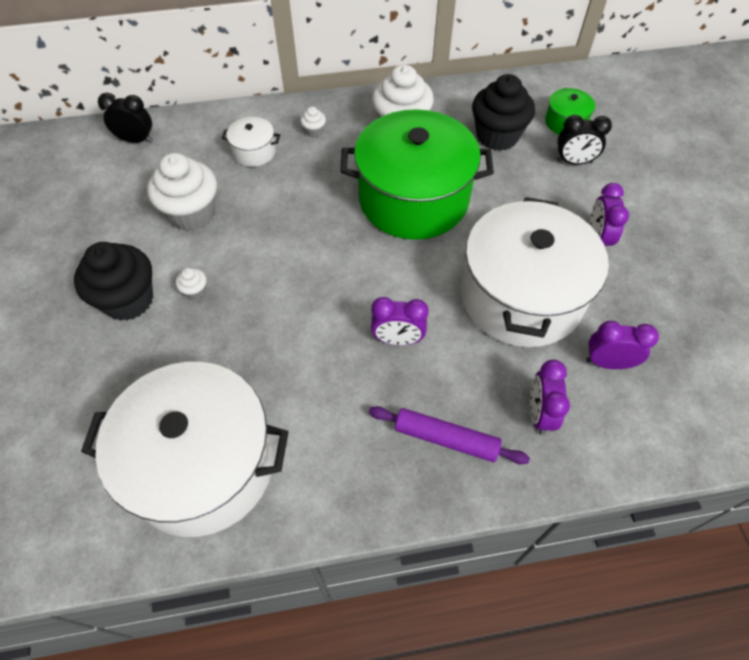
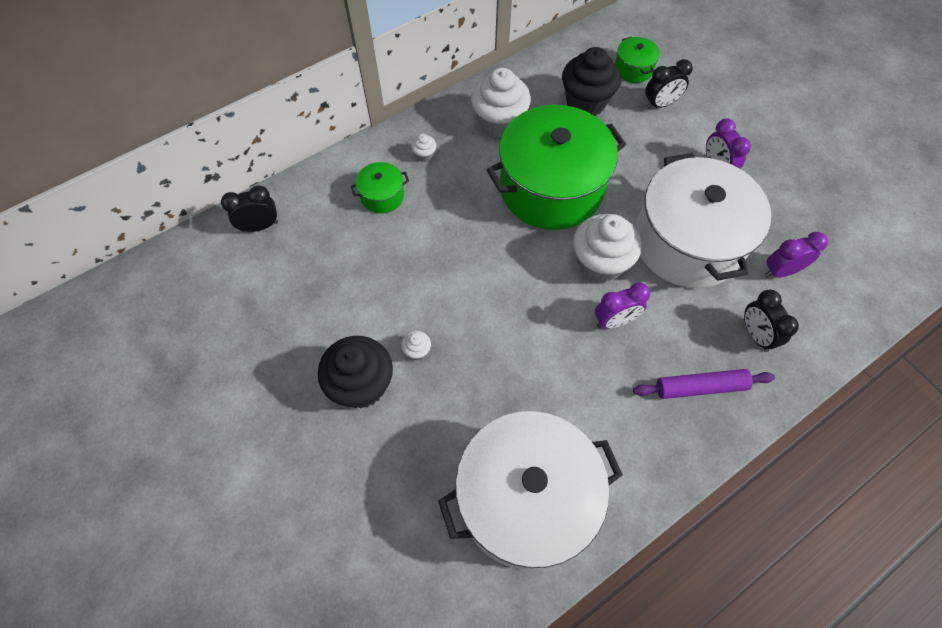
camera: 25 degrees left, 5 degrees up
(192, 214) = (365, 279): white cupcake -> white cupcake (600, 263)
(254, 152) = (382, 196): white pot -> green pot
(539, 413) = (755, 335): purple clock -> black clock

